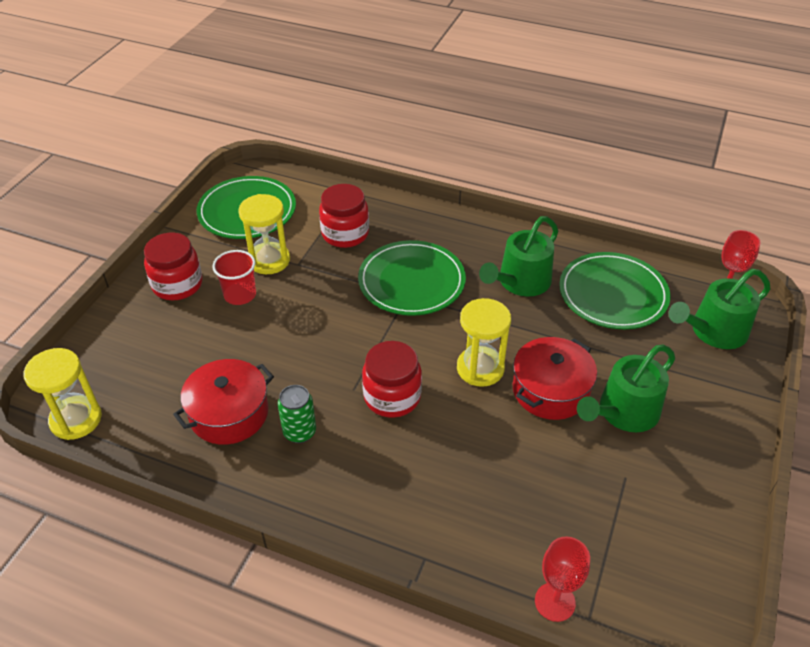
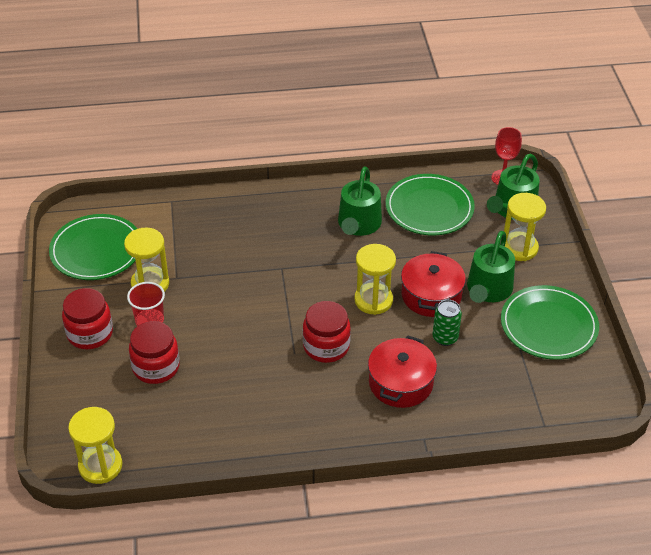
camera: 30 degrees left, 0 degrees up
(229, 413) = (216, 409): red pot -> red pot (400, 383)
(299, 432) = (279, 399): green can -> green can (445, 338)
(345, 234) = (195, 238): red jar -> red jar (156, 367)
(411, 281) = (277, 256): green plate -> green plate (548, 325)
(555, 602) = (519, 426): red goblet -> none
(695, 379) = (519, 248): none -> yellow hourglass

